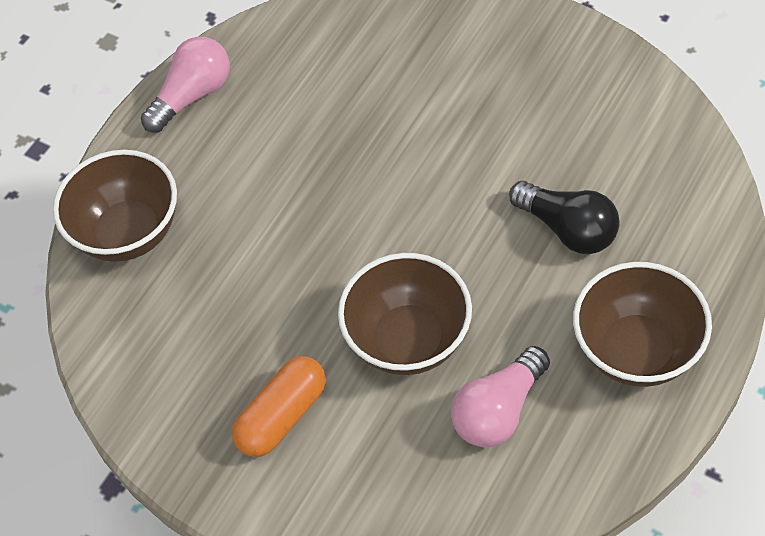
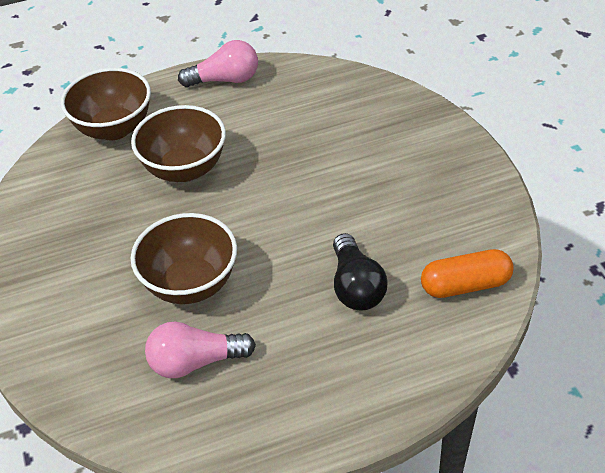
camera: 35 degrees right, 10 degrees down
(282, 416) = (78, 276): orange capsule -> orange capsule (465, 285)
(636, 351) = (318, 389): brown bowl -> brown bowl (184, 169)

